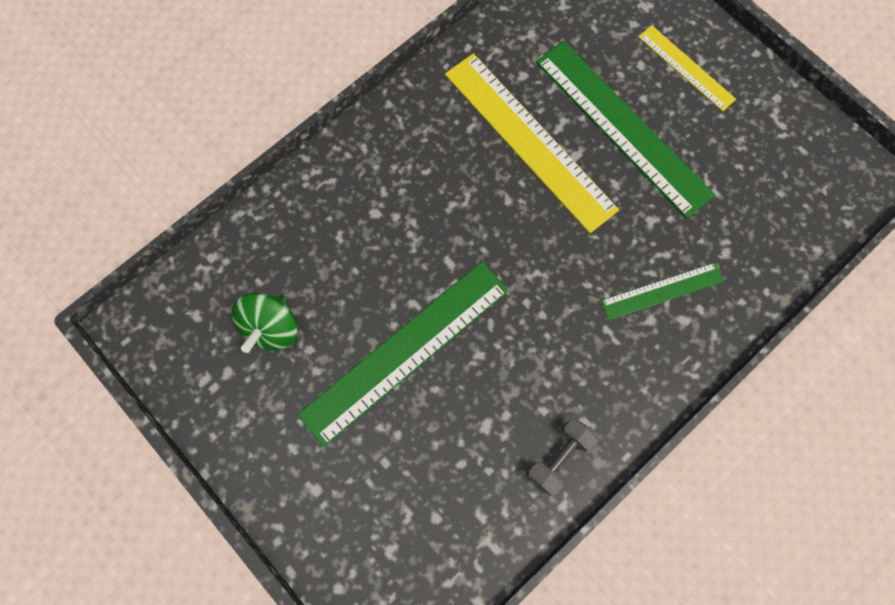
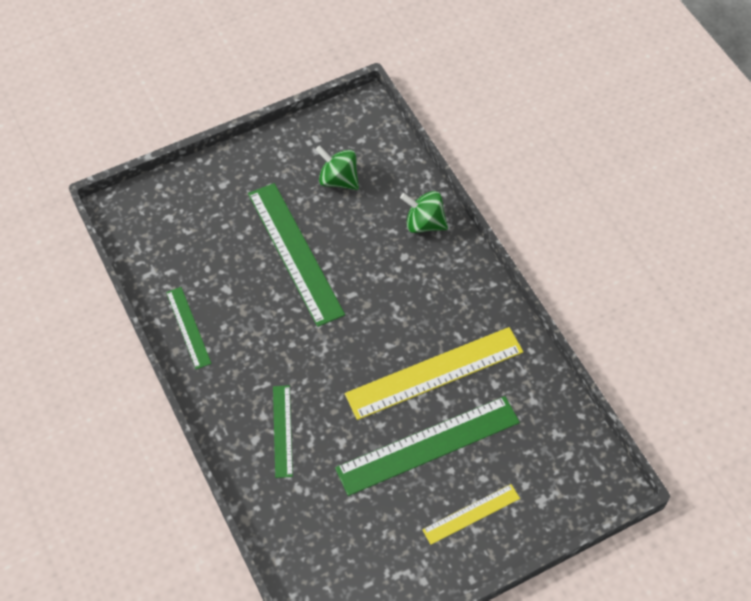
camera: 105 degrees right, 15 degrees down
(318, 201) = (424, 223): none -> green spinning top
(559, 457) = (188, 327): grey dumbbell -> green ruler

